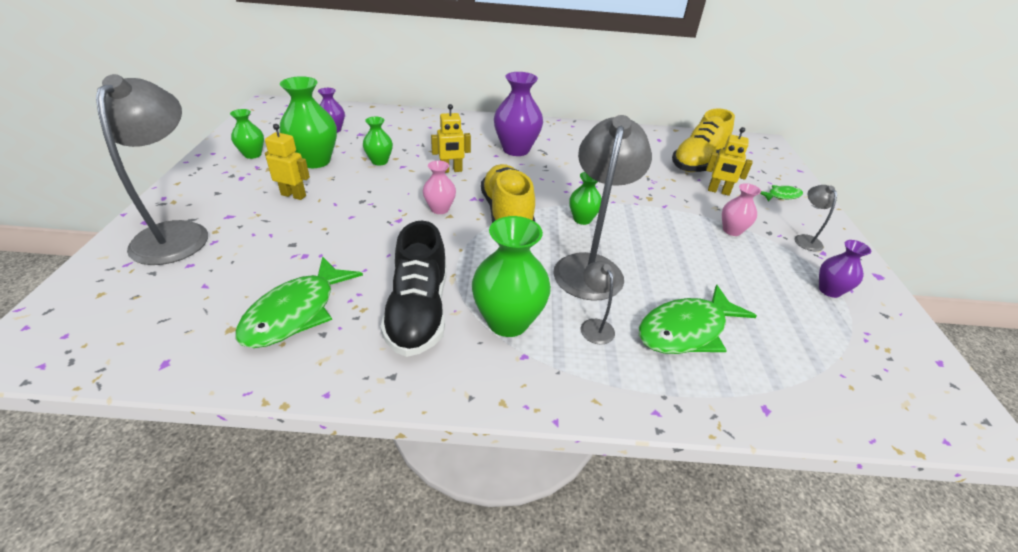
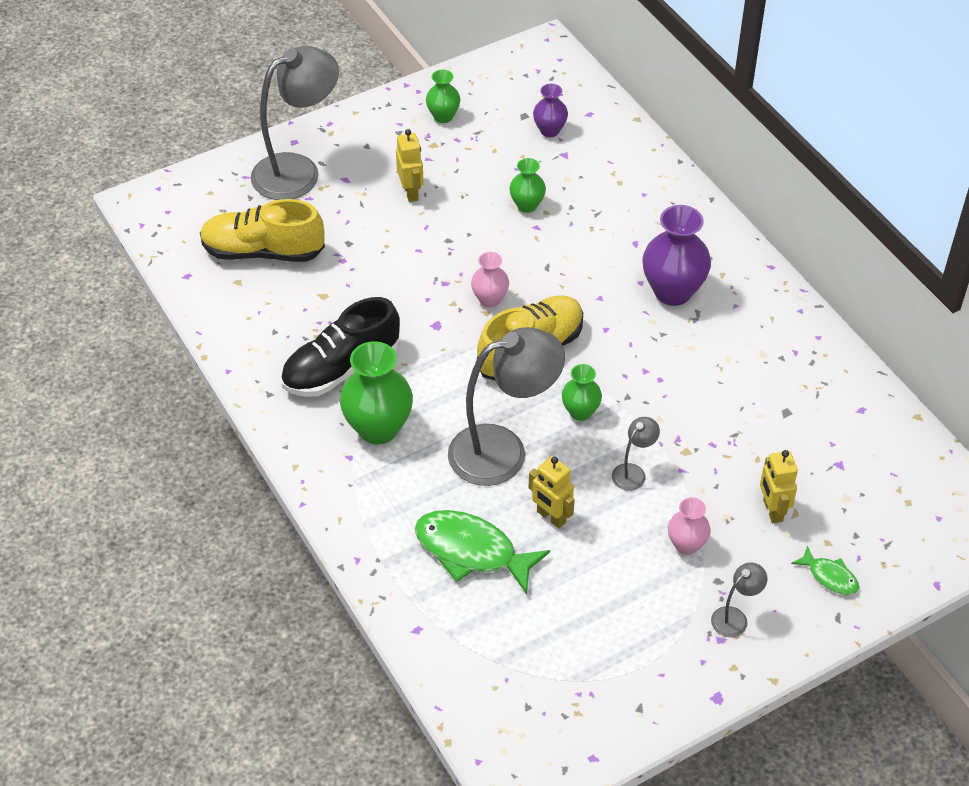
camera: 60 degrees right, 10 degrees up
(296, 312) = (280, 302): green fish -> none
(315, 161) = (478, 163): green vase -> none
(451, 170) = (568, 266): yellow robot -> yellow robot (551, 517)
(594, 326) = (422, 486): grey lamp -> grey lamp (633, 472)
(697, 162) = (835, 468): yellow shoe -> yellow shoe (263, 252)
(829, 290) = (642, 654): purple vase -> none

